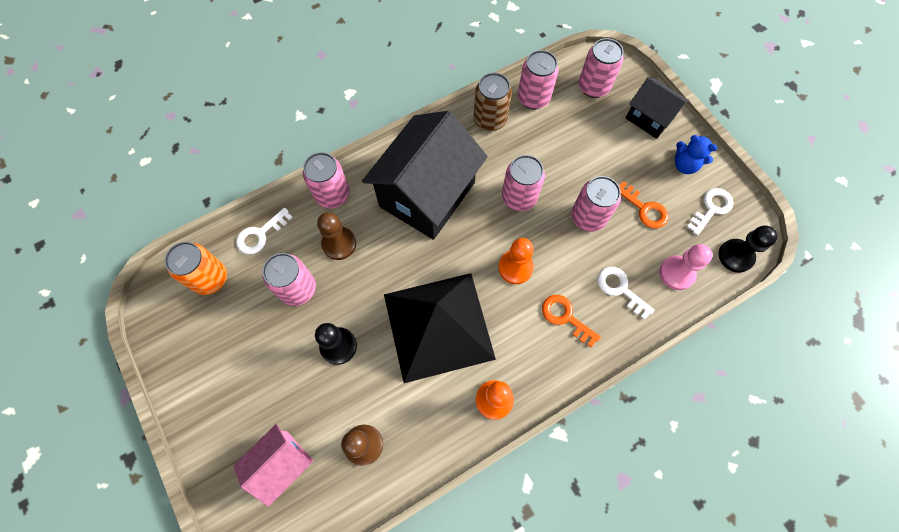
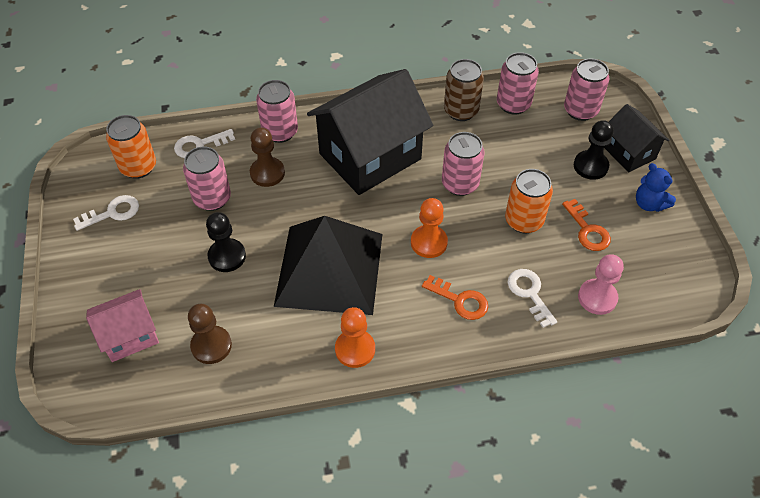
camera: 20 degrees right, 15 degrees down
(565, 317) = (460, 300): orange key -> orange key turned 150 degrees clockwise
(588, 217) = (524, 221): pink can -> orange can
(711, 208) = (662, 250): white key -> white key (113, 213)
(735, 256) = (670, 301): black pawn -> black pawn (590, 166)

